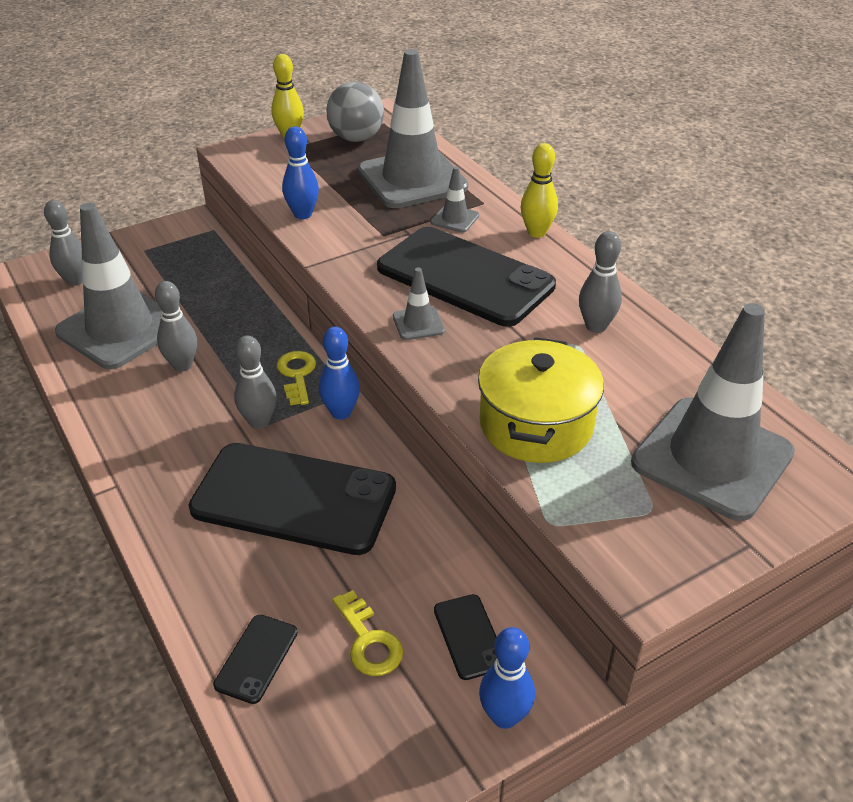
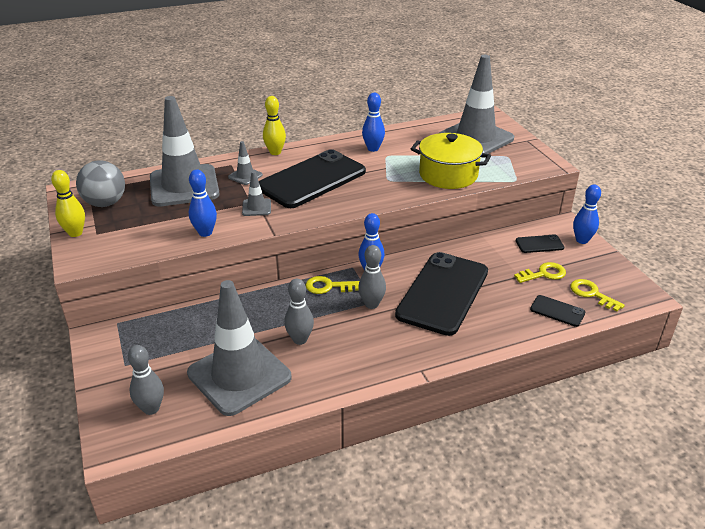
camera: 80 degrees left, 5 degrees down
(313, 721) = (592, 294): none -> yellow key
(418, 323) = (354, 199): grey traffic cone -> grey traffic cone (256, 207)
(596, 326) = (373, 149): grey bowling pin -> blue bowling pin

